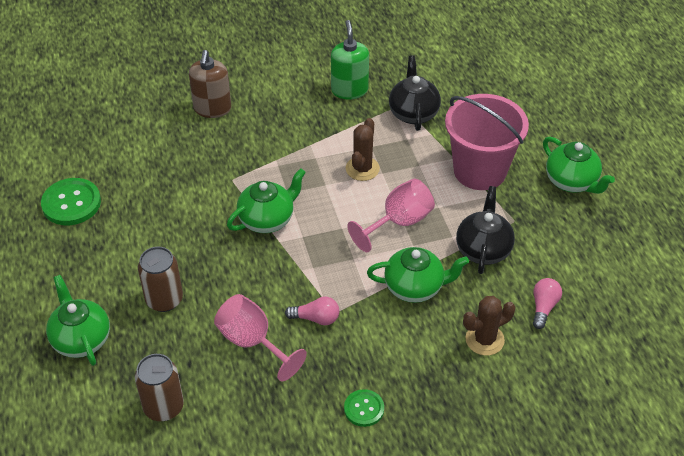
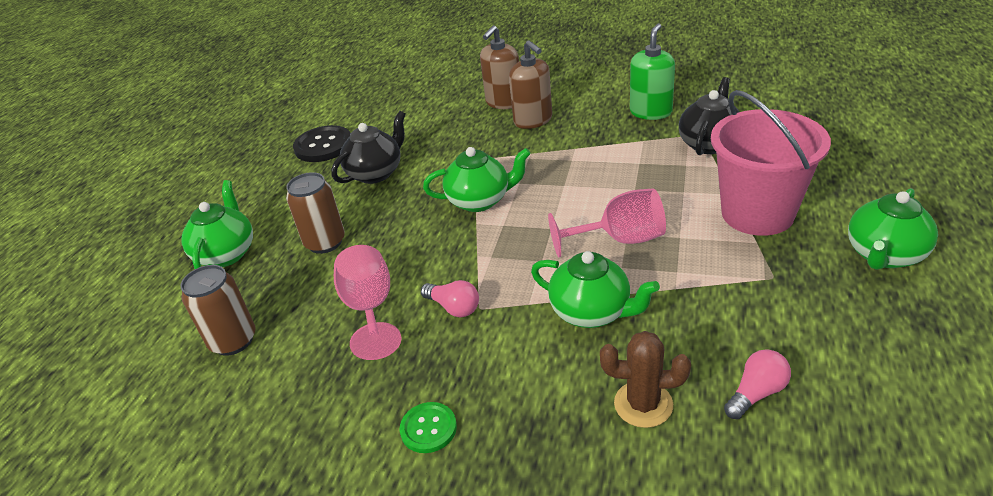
camera: 35 degrees right, 10 degrees down
(71, 203) = (323, 146): green button -> black button
(254, 123) = (533, 120): none -> brown soap dispenser
(362, 169) = (615, 180): brown cactus -> none
(483, 249) = (709, 297): black teapot -> black teapot (376, 173)
(572, 182) = (884, 255): green teapot -> green teapot turned 45 degrees clockwise

